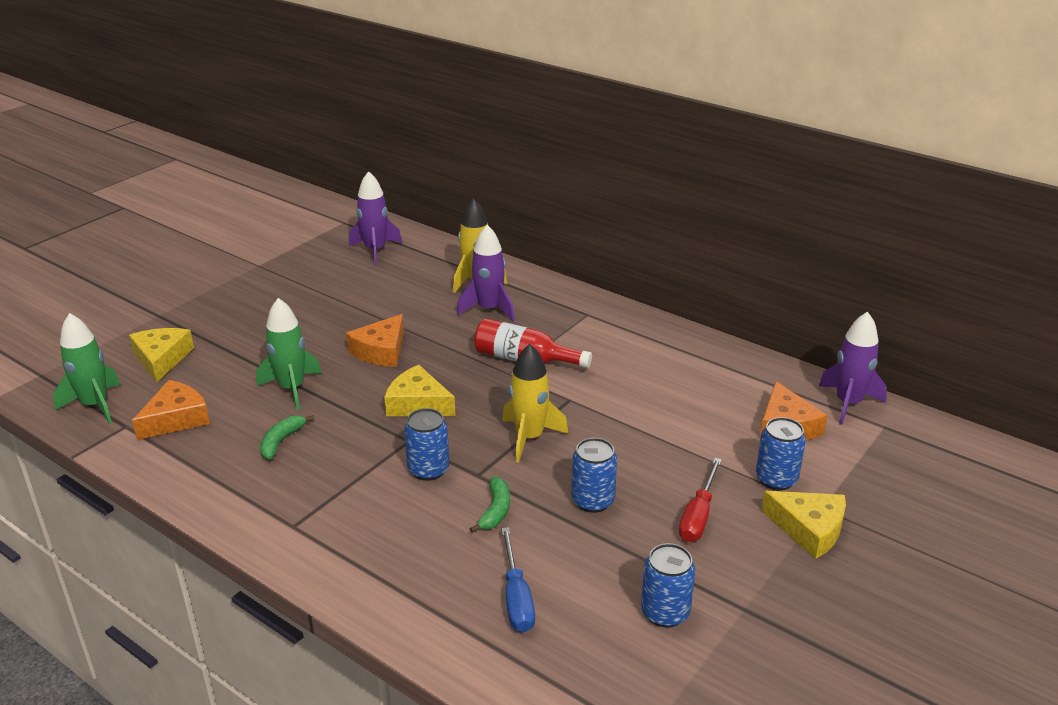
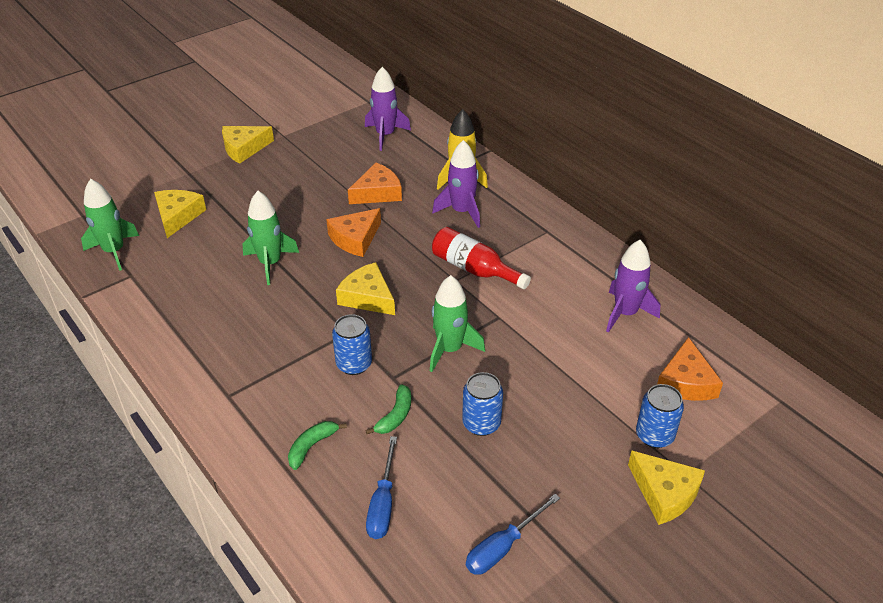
camera: 15 degrees right, 10 degrees up
(176, 418) = (171, 276): orange cheese -> orange cheese (377, 192)
(216, 283) = (244, 148): none -> yellow cheese
(281, 441) = (245, 313): green banana -> green banana (311, 446)
(529, 438) = (450, 349): yellow rocket -> green rocket
(665, 612) = (503, 547): blue can -> blue screwdriver
(698, 515) = (569, 458): red screwdriver -> none
(848, 403) = (755, 369): purple rocket -> purple rocket (625, 313)

